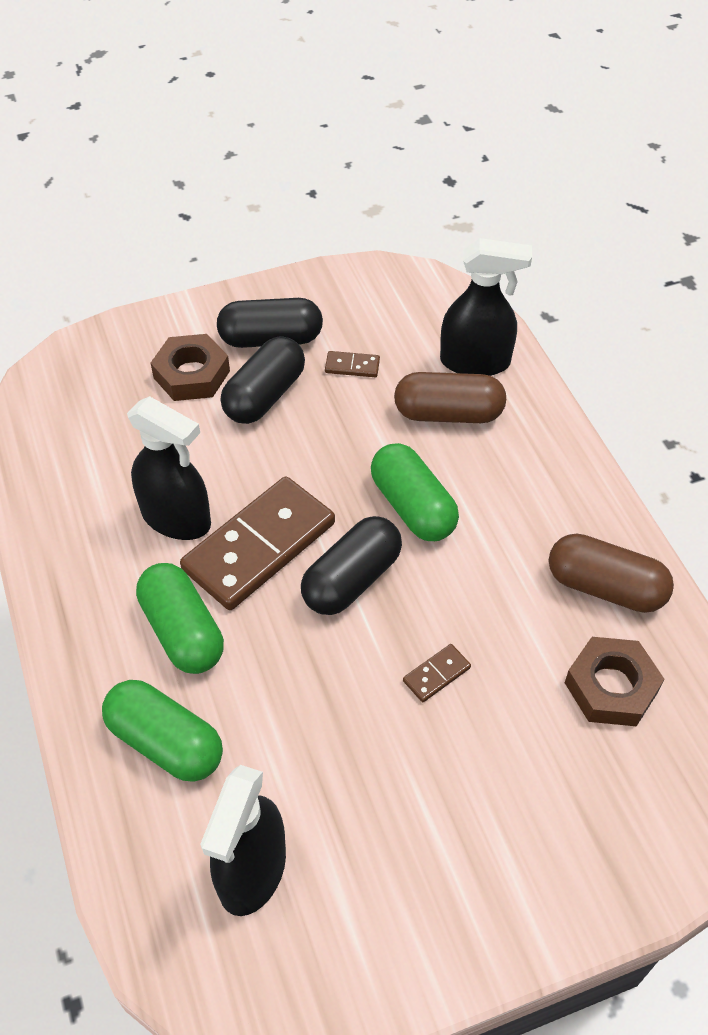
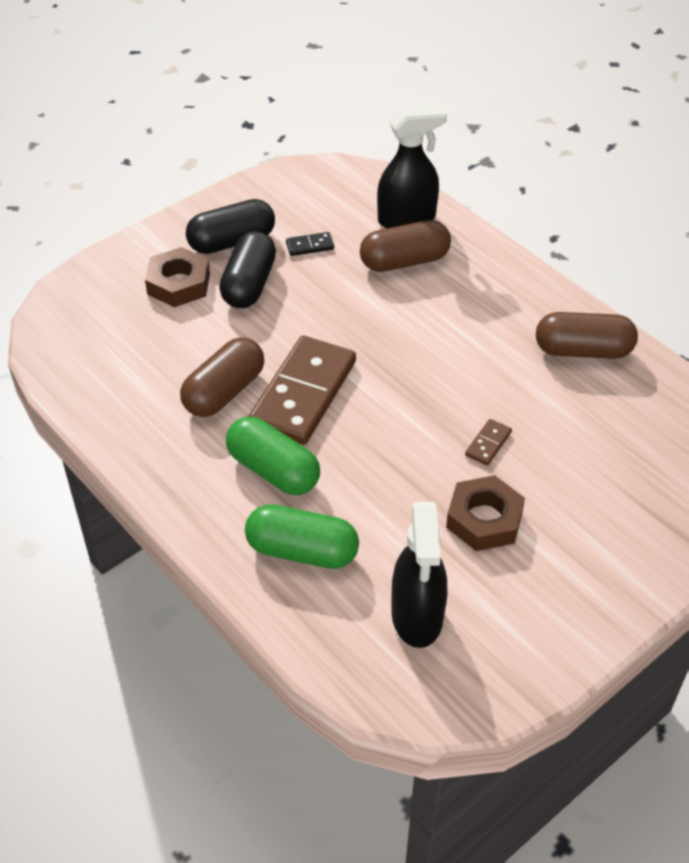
camera: 20 degrees left, 5 degrees down
(177, 518) = (224, 392): black spray bottle -> brown capsule
(352, 366) = (310, 246): brown domino -> black domino
(352, 579) = (389, 397): black capsule -> none
(412, 507) = (410, 334): green capsule -> none
(611, 687) = (620, 415): brown nut -> brown nut (484, 519)

